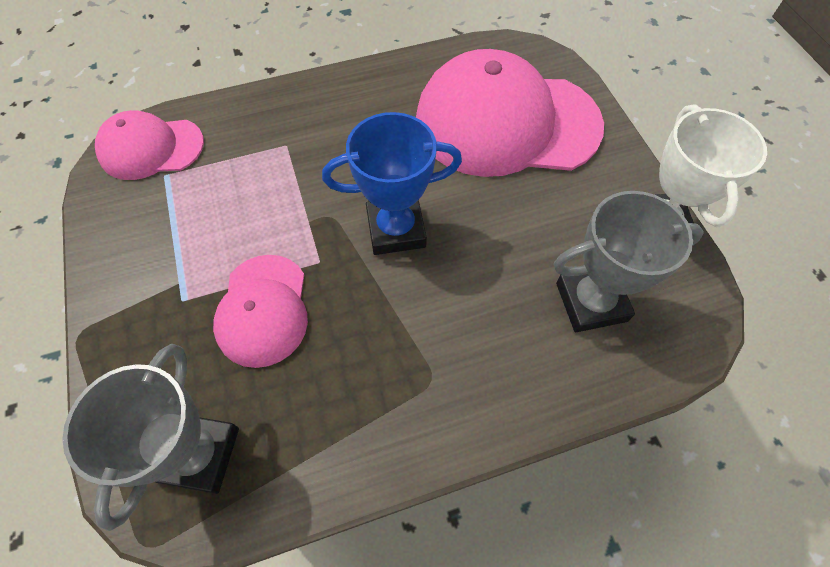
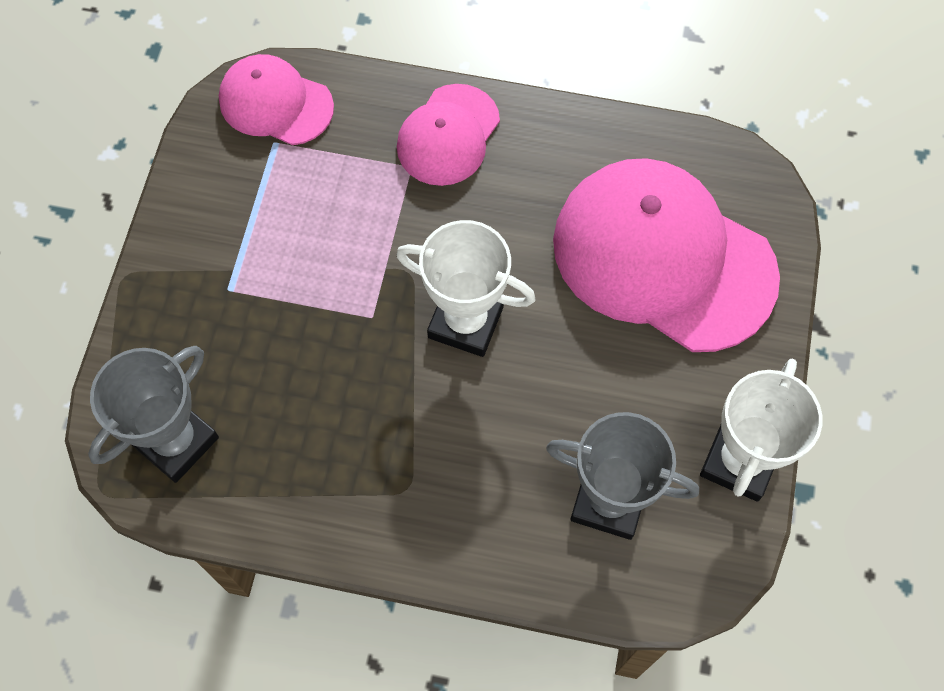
camera: 30 degrees right, 5 degrees up
(263, 310) = (294, 338): pink cap -> pink cap (448, 135)
(396, 229) = (465, 322): blue trophy -> white trophy

